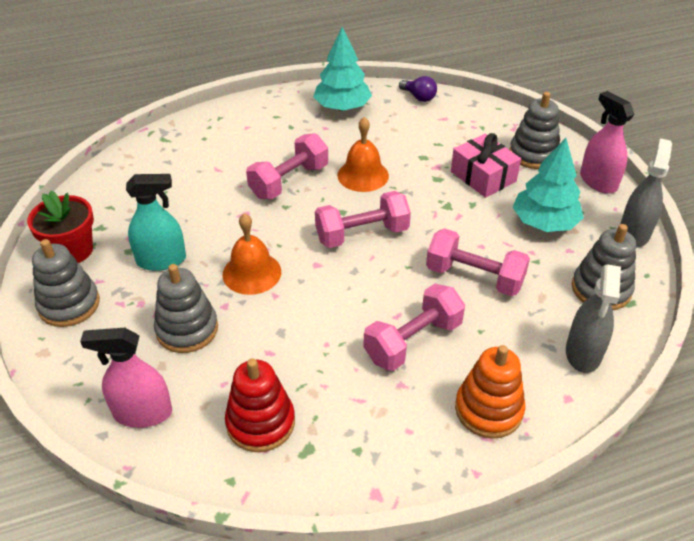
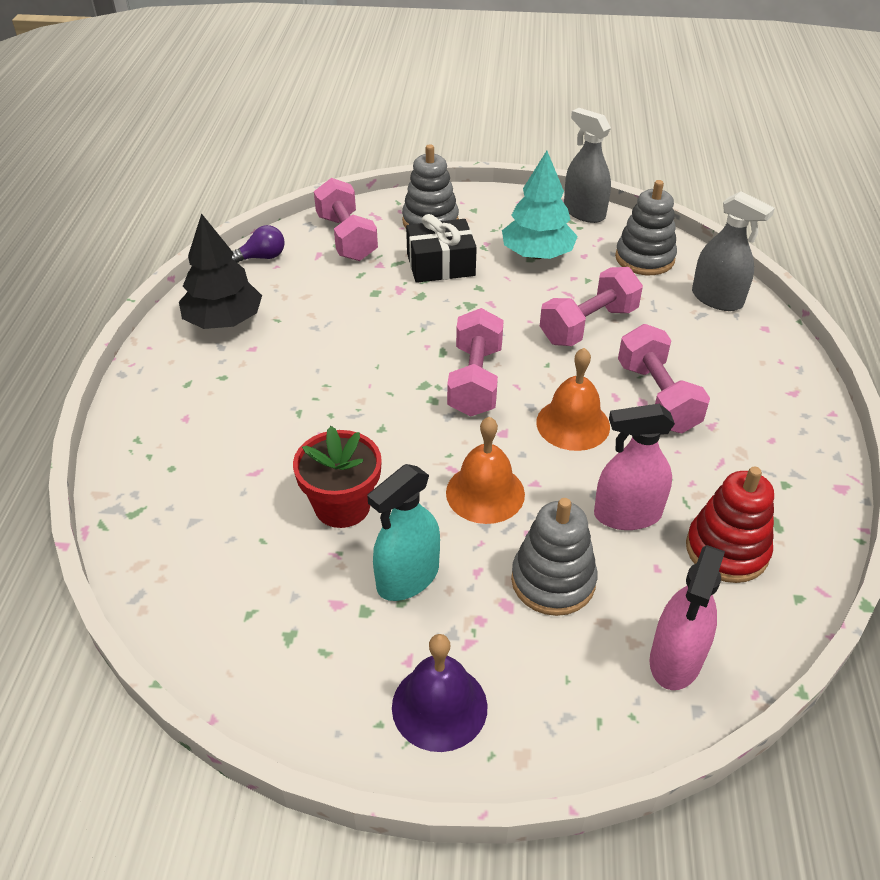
camera: 65 degrees left, 0 degrees up
(69, 304) = (439, 706): grey stacking toy -> purple bell
(72, 250) = (321, 681): red flower pot -> red flower pot (342, 506)
(161, 260) = (408, 577): turquoise spray bottle -> turquoise spray bottle turned 150 degrees counterclockwise
(289, 181) = (335, 411): pink dumbbell -> pink dumbbell (347, 238)
(342, 107) = (224, 321): turquoise tree -> black tree
(363, 175) = (372, 347): orange bell -> orange bell (573, 424)
(483, 176) = (440, 265): pink gift -> black gift
(488, 409) = (763, 379): orange stacking toy -> none
(598, 181) = (500, 202): pink spray bottle -> pink spray bottle (627, 514)

